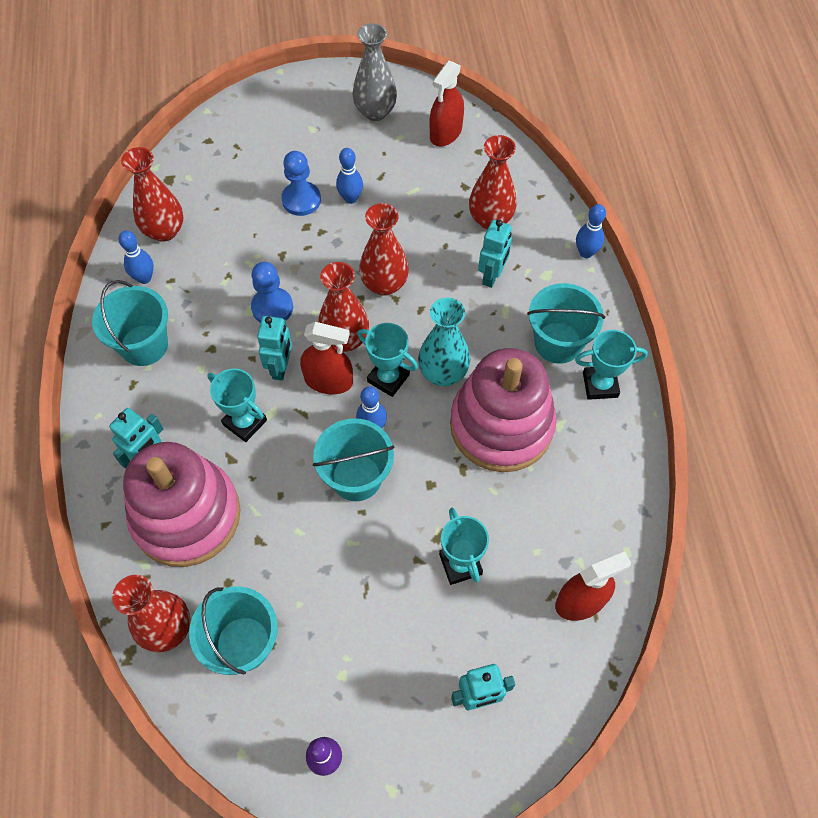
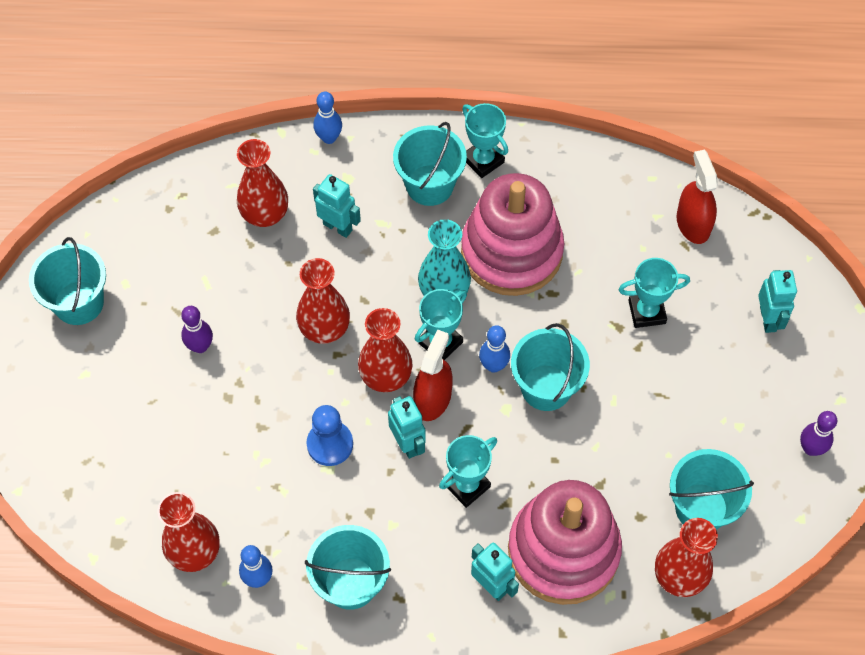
camera: 80 degrees left, 0 degrees up
(281, 367) = (408, 443): turquoise robot -> turquoise robot turned 45 degrees clockwise
(301, 200) = (188, 398): blue pawn -> none
(350, 198) = (200, 346): blue bowling pin -> purple bowling pin
(375, 112) = (79, 303): grey vase -> turquoise bucket
(446, 133) = (133, 236): red spray bottle -> none
(600, 385) = (483, 160): turquoise trophy -> turquoise trophy turned 45 degrees counterclockwise

